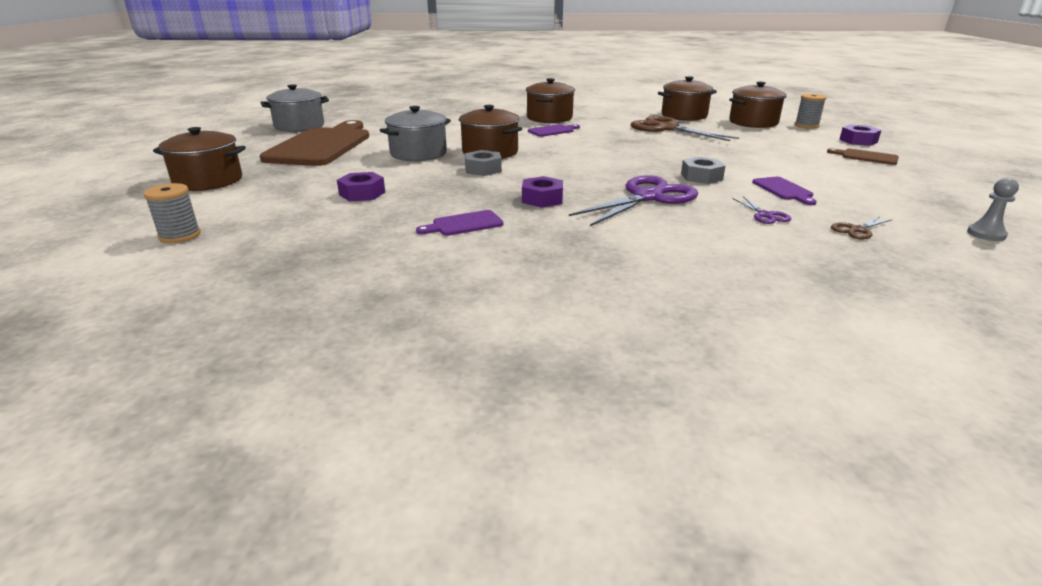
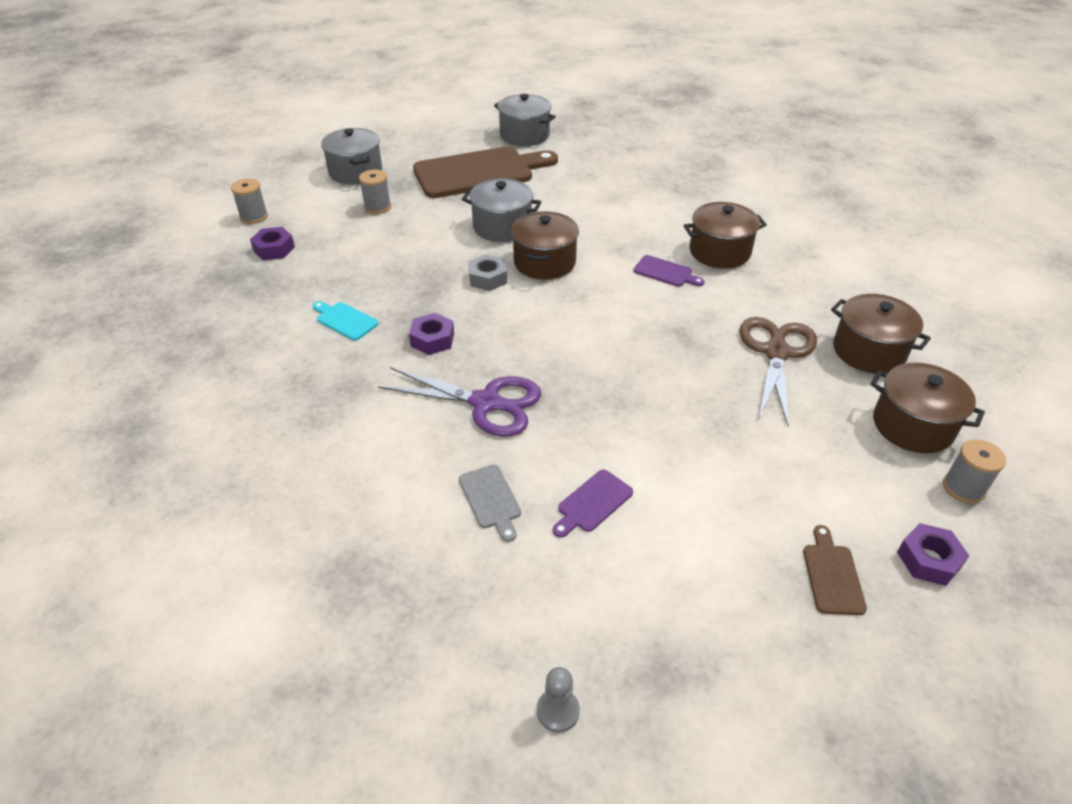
camera: 60 degrees right, 15 degrees up
(208, 181) = (355, 172): brown pot -> grey pot
(295, 183) = (377, 207): none -> grey spool
(362, 193) = (377, 246): purple nut -> purple nut (274, 249)
(464, 224) = (345, 320): purple cutting board -> turquoise cutting board
(701, 177) = (587, 426): grey nut -> none
(765, 215) = (491, 499): purple scissors -> grey cutting board
(857, 230) = (493, 581): brown scissors -> none

